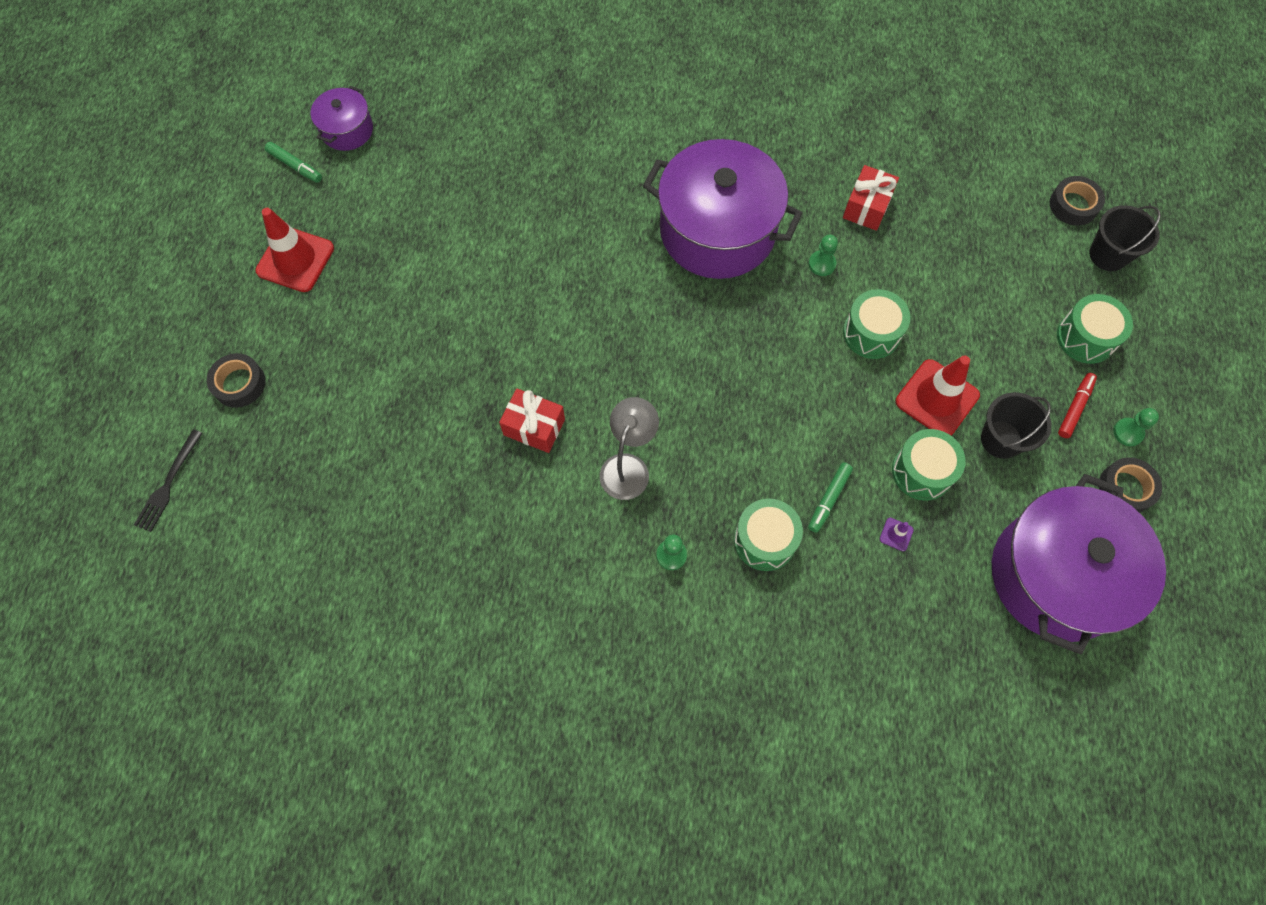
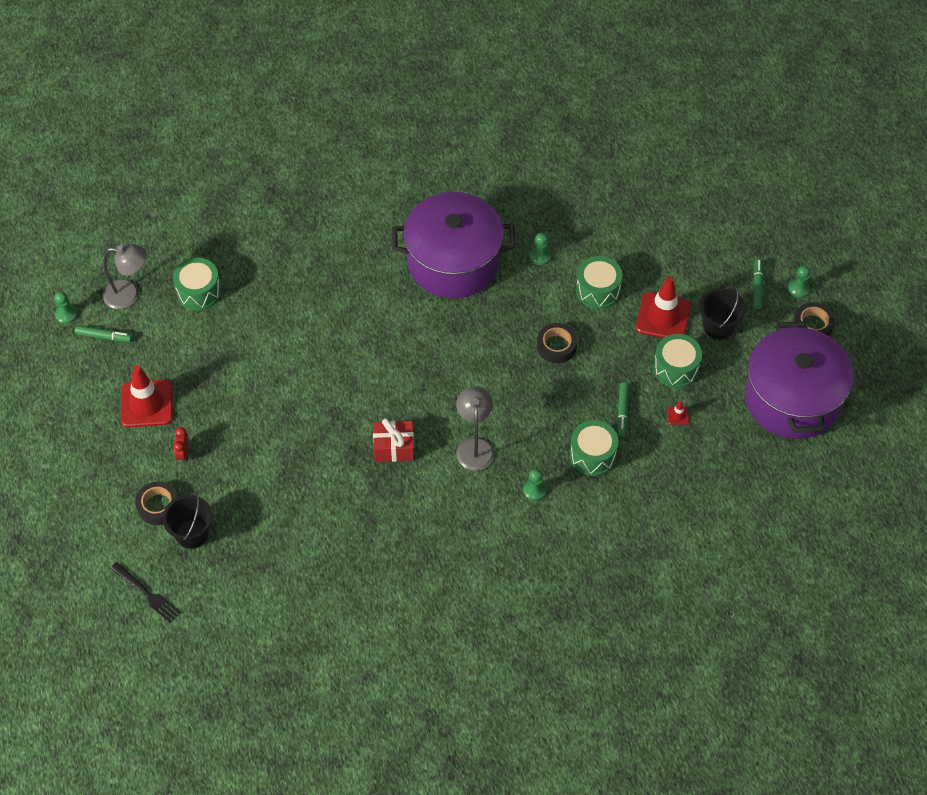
camera: 25 degrees left, 10 degrees down
(168, 484) = (147, 594): black fork -> black fork turned 45 degrees counterclockwise
(271, 126) = (66, 314): none -> green pawn
(301, 333) = (183, 453): none -> red clock
(347, 130) = (129, 294): purple pot -> grey lamp
(867, 207) = (552, 204): red gift -> none
(896, 534) = (677, 415): purple traffic cone -> red traffic cone
(1073, 205) = (695, 148): black tape -> black tape (556, 346)
(1074, 408) = (757, 286): red marker -> green marker
(1085, 337) = (744, 237): green drum -> green drum (199, 292)
(1108, 255) = (734, 174): black bucket -> black bucket (192, 534)

